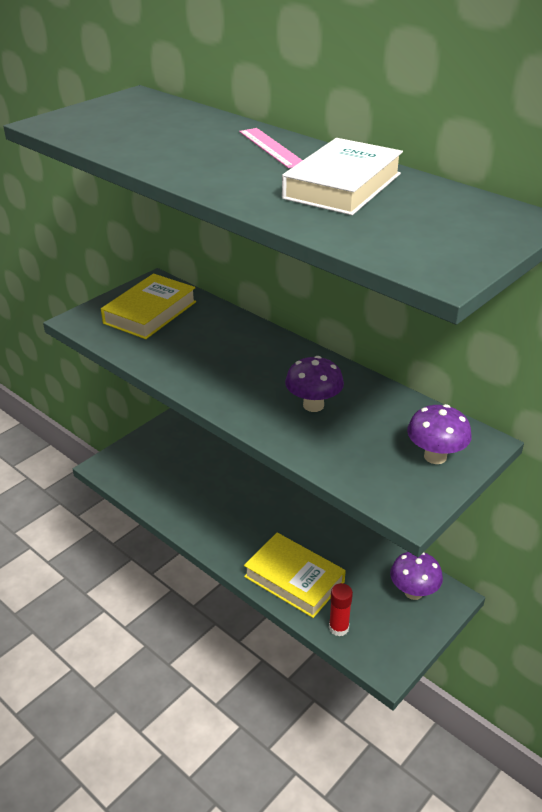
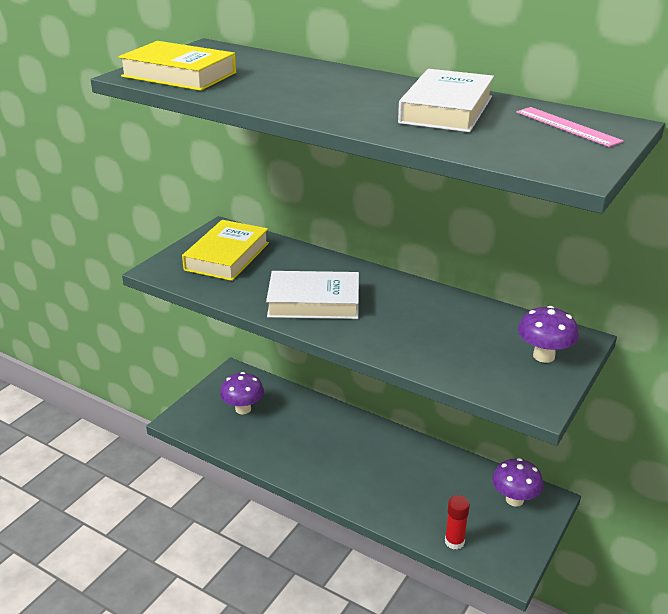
camera: 10 degrees left, 5 degrees down
(218, 370) = (314, 302): none -> white book
(271, 147) = (362, 83): pink ruler -> pink ruler (567, 126)
(294, 579) = (399, 503): yellow book -> yellow book (179, 74)
(313, 405) = (416, 324): purple mushroom -> purple mushroom (243, 409)

